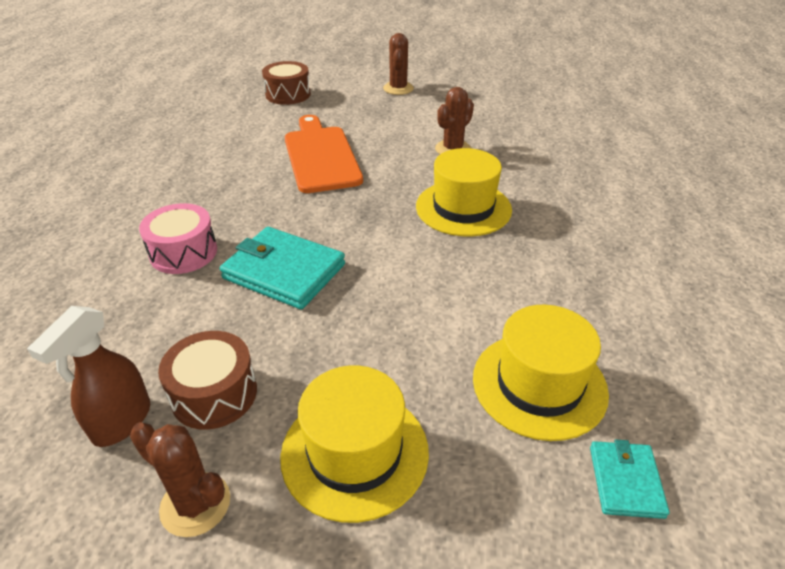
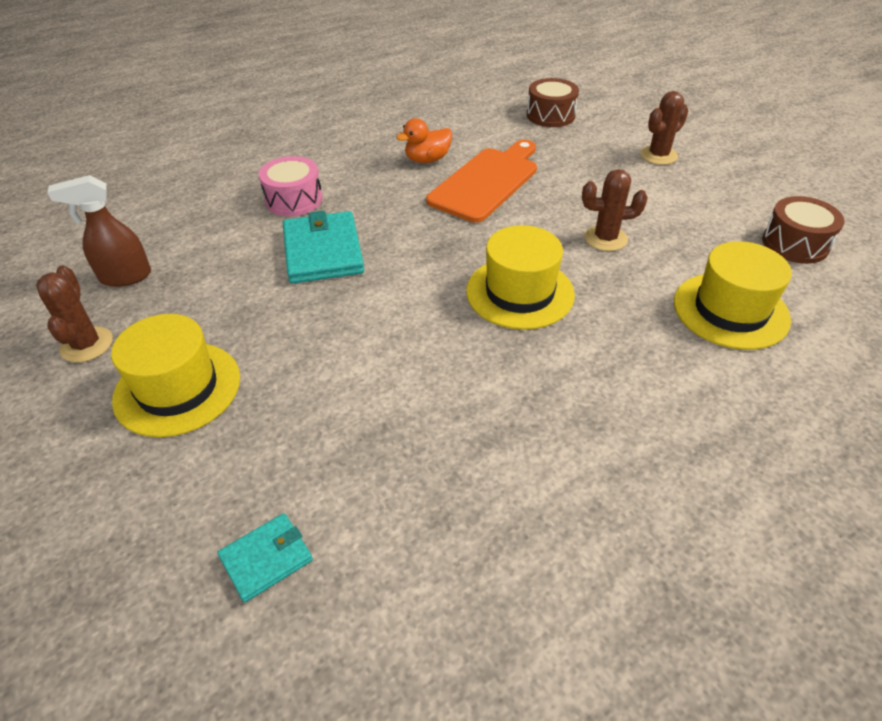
camera: 50 degrees right, 5 degrees up
(214, 394) = (177, 296): brown drum -> brown drum (795, 244)
(248, 164) = (427, 160): none -> orange duck
(539, 384) = (332, 453): yellow hat -> yellow hat (730, 310)

